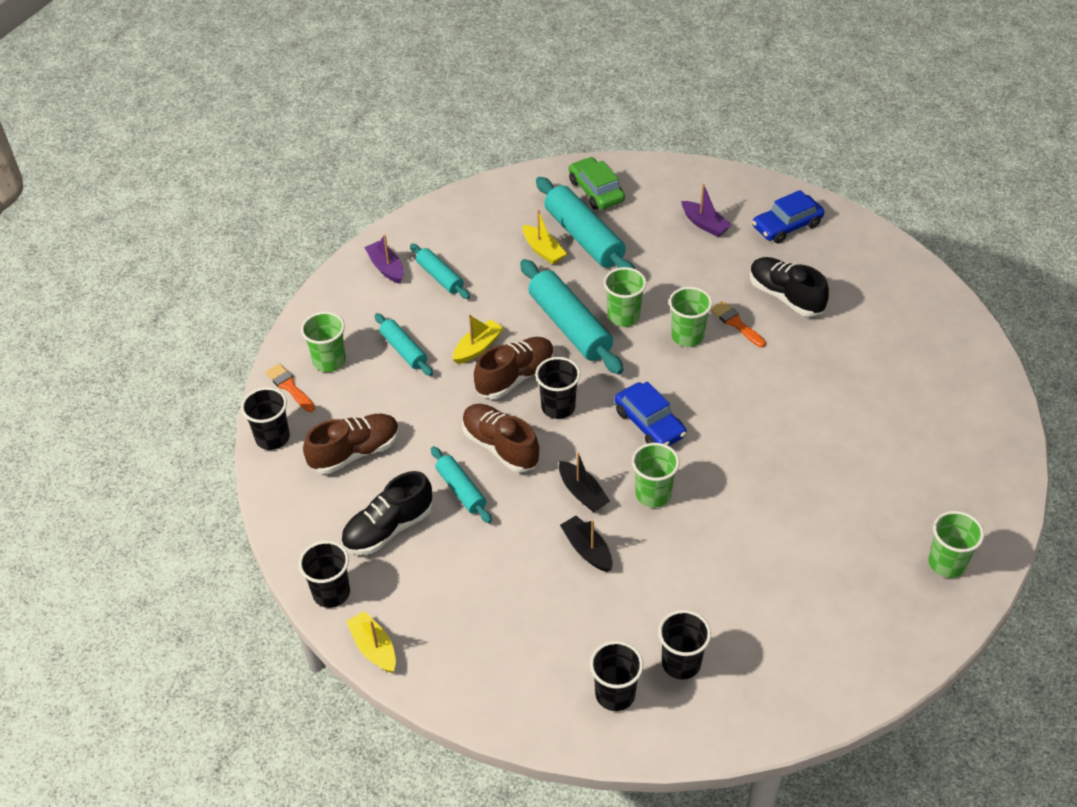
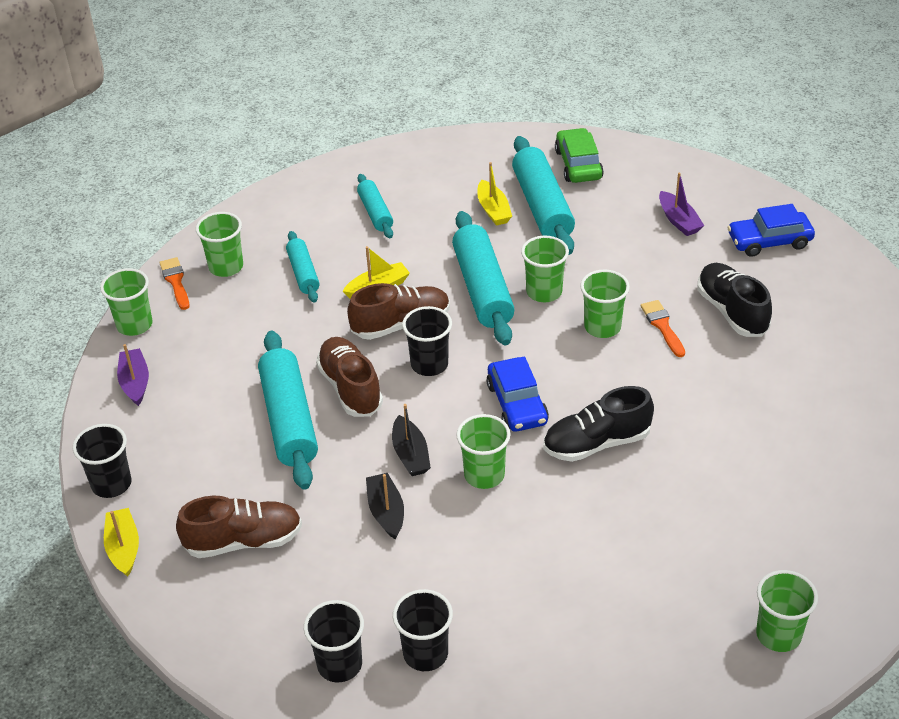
camera: 20 degrees right, 5 degrees down
(272, 438) = (134, 325): black cup -> green cup
(355, 452) = (205, 358): brown shoe -> brown shoe (243, 541)
(386, 268) = (327, 192): purple boat -> purple boat (135, 382)
(388, 528) = (198, 438): black shoe -> black shoe (596, 443)
(461, 490) = (289, 420): turquoise rolling pin -> turquoise rolling pin, size x1.79

